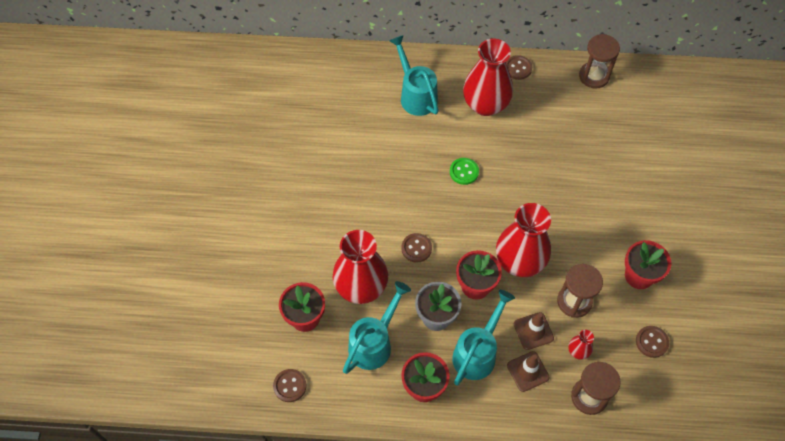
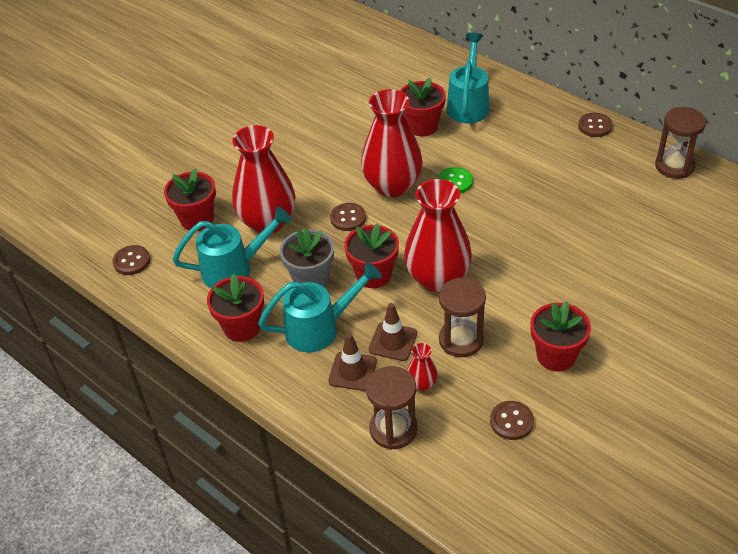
camera: 40 degrees right, 15 degrees down
(399, 134) = (422, 126): none -> red flower pot
(485, 104) = (531, 140): red vase -> red vase (392, 185)

